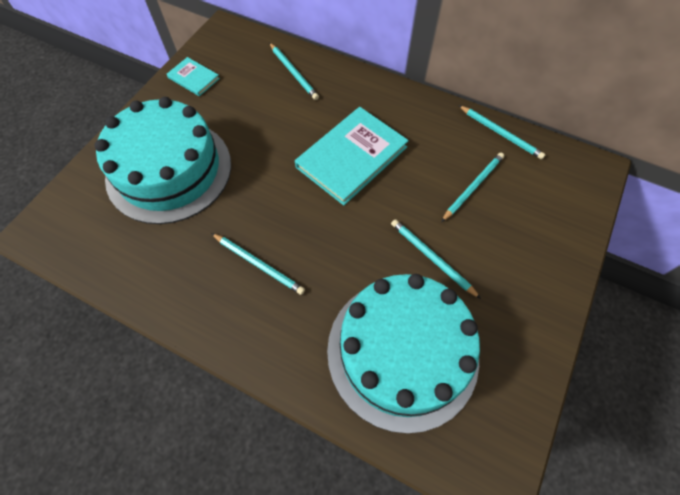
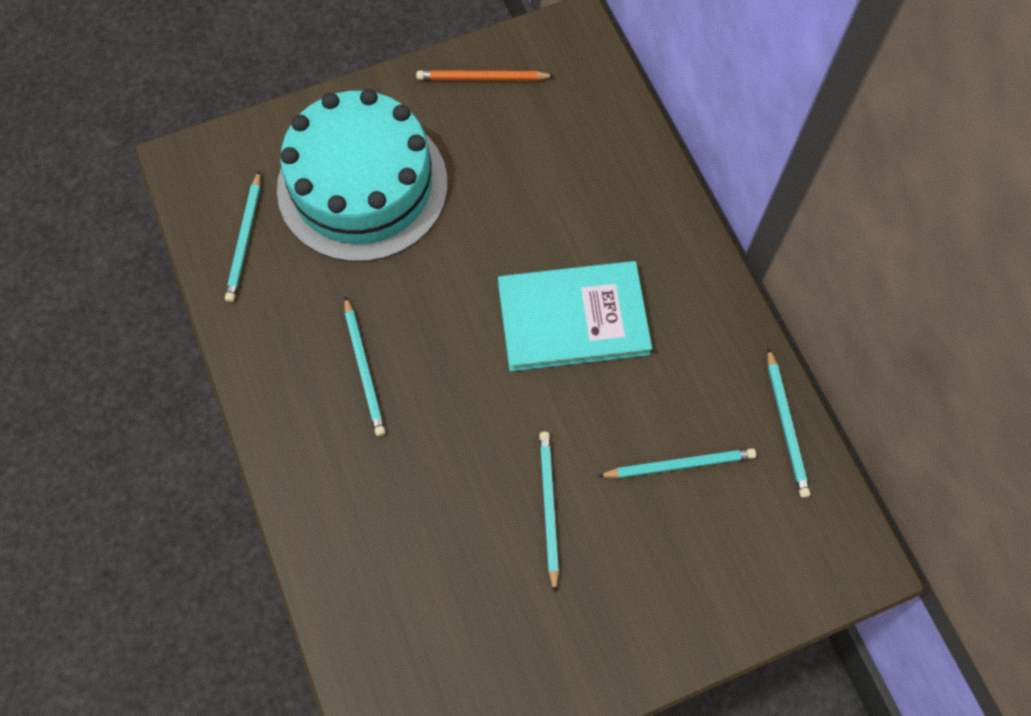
camera: 40 degrees right, 5 degrees up
(193, 78) = (482, 78): turquoise book -> orange pencil
(293, 72) = (606, 152): turquoise pencil -> turquoise pencil (245, 239)
(402, 352) = (424, 577): turquoise cake -> none

